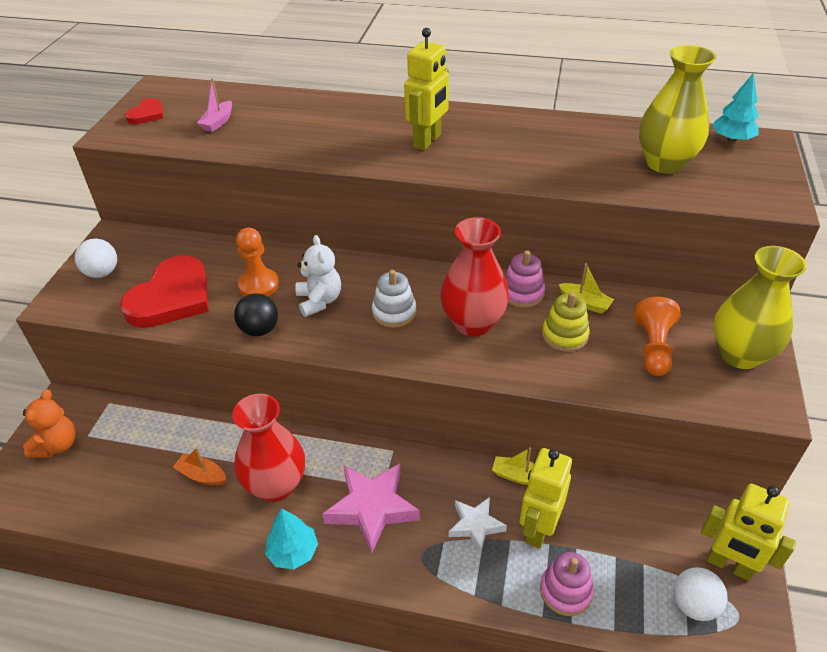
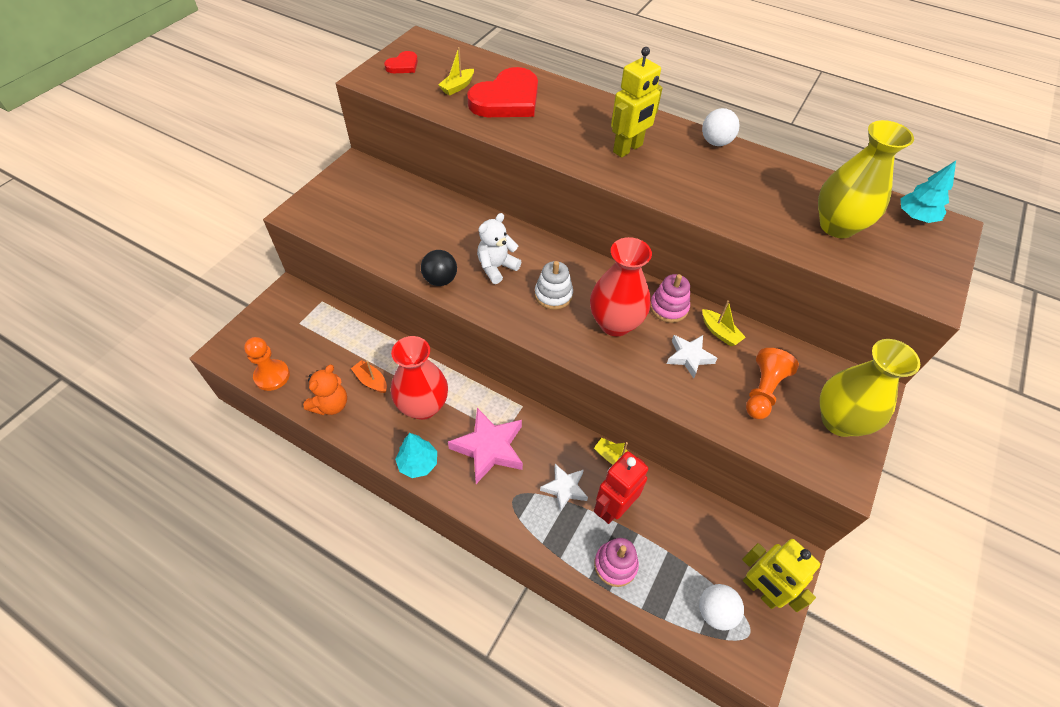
camera: 15 degrees right, 10 degrees up
(57, 445) = (276, 324): orange teddy bear -> orange teddy bear (331, 405)
(102, 273) = (337, 196): white ball -> white ball (715, 142)
(172, 297) = (382, 232): red heart -> red heart (507, 99)
(218, 122) = (457, 87): pink boat -> yellow boat
(259, 285) = (453, 240): orange pawn -> orange pawn (272, 376)
(319, 301) = (496, 267): white teddy bear -> white teddy bear turned 135 degrees counterclockwise
(538, 529) = (613, 507): yellow robot -> red robot
(564, 335) = (689, 357): yellow stacking toy -> white star

